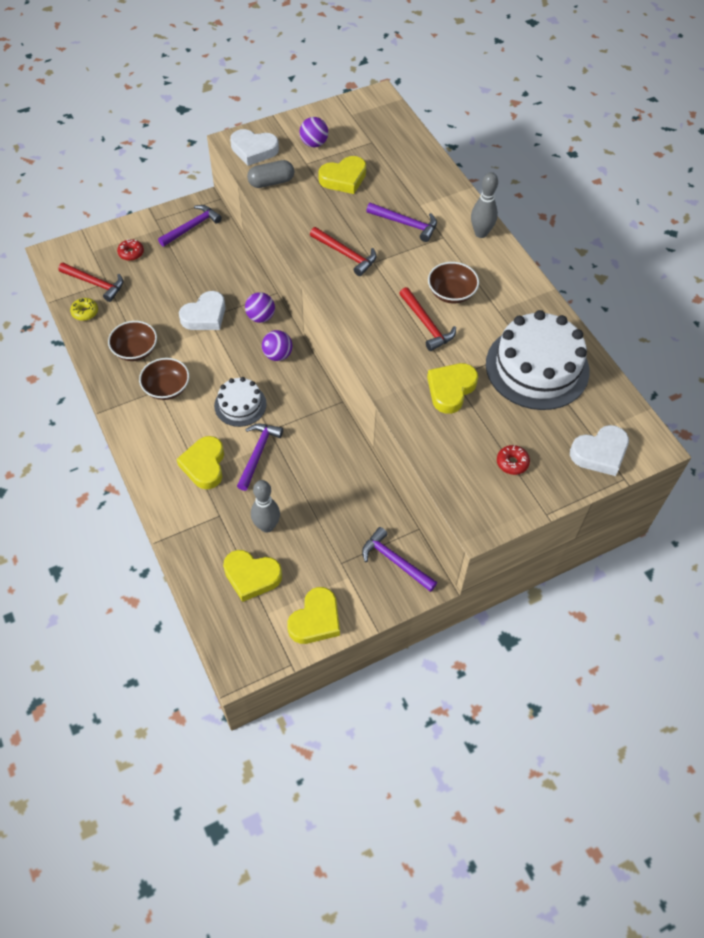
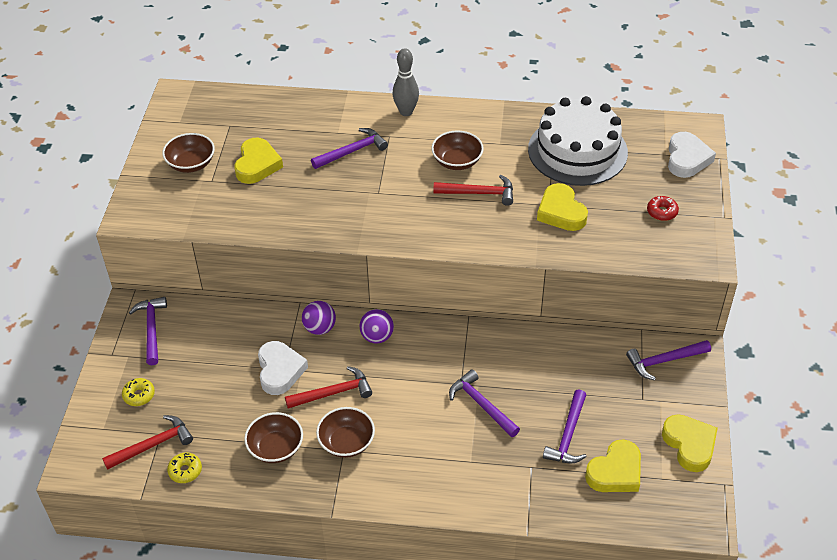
camera: 55 degrees left, 10 degrees down
(131, 253) = (139, 395): red donut -> yellow donut
(204, 465) = (465, 453): yellow heart -> none
(240, 405) = (414, 392): white cake -> none
(254, 150) = (155, 209): white heart -> none
(267, 526) = (568, 435): grey bowling pin -> purple hammer
(271, 182) = (211, 216): grey capsule -> none
(314, 144) = (191, 164): purple ball -> brown bowl
(346, 254) = (353, 206): red hammer -> red hammer (333, 393)

